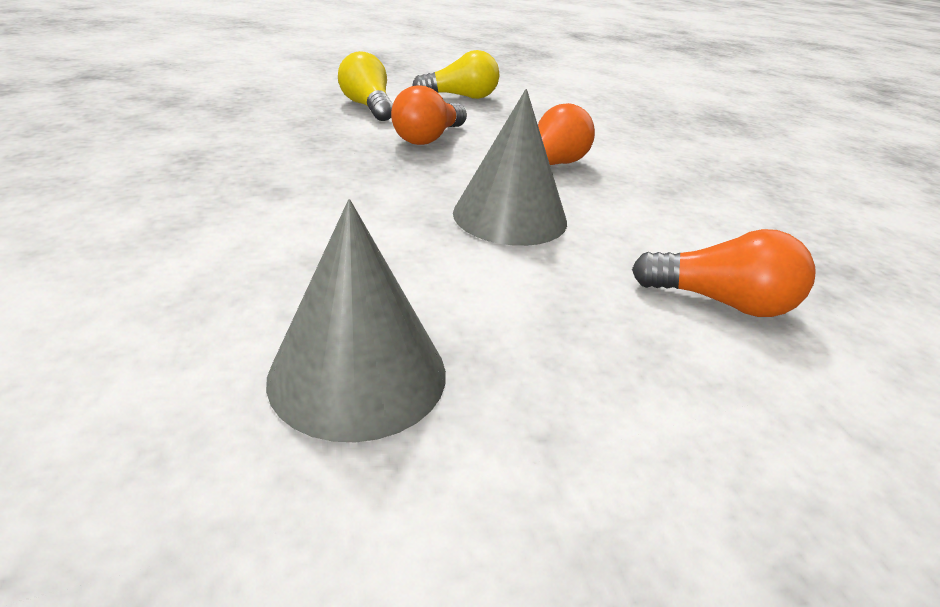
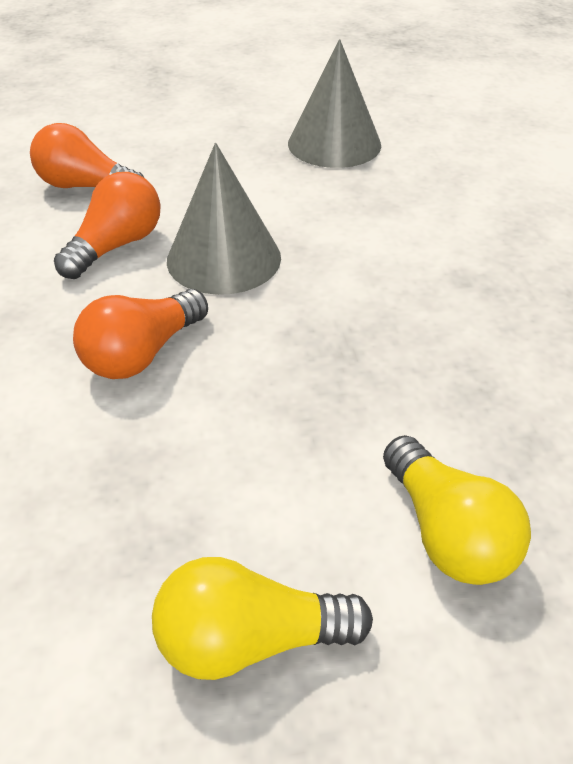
camera: 175 degrees left, 10 degrees up
(428, 138) = (315, 412): orange light bulb -> orange light bulb (116, 246)

